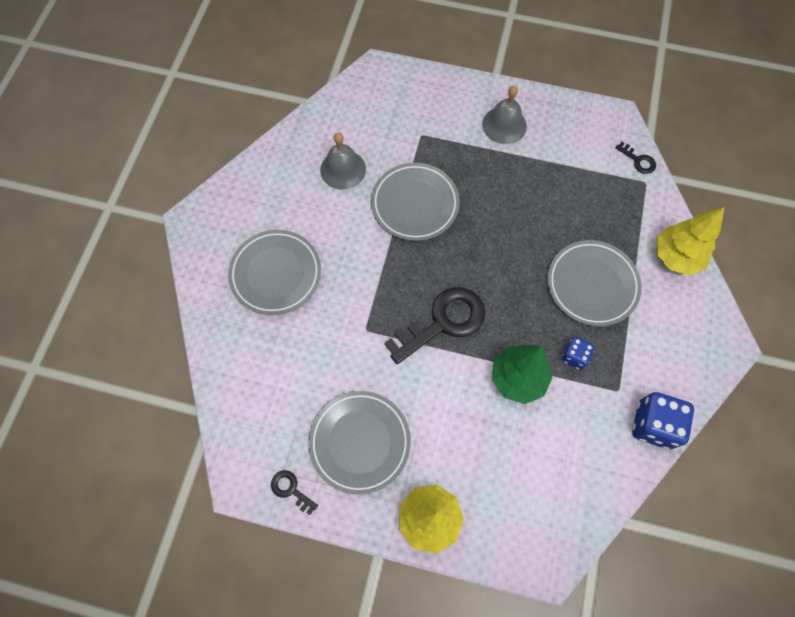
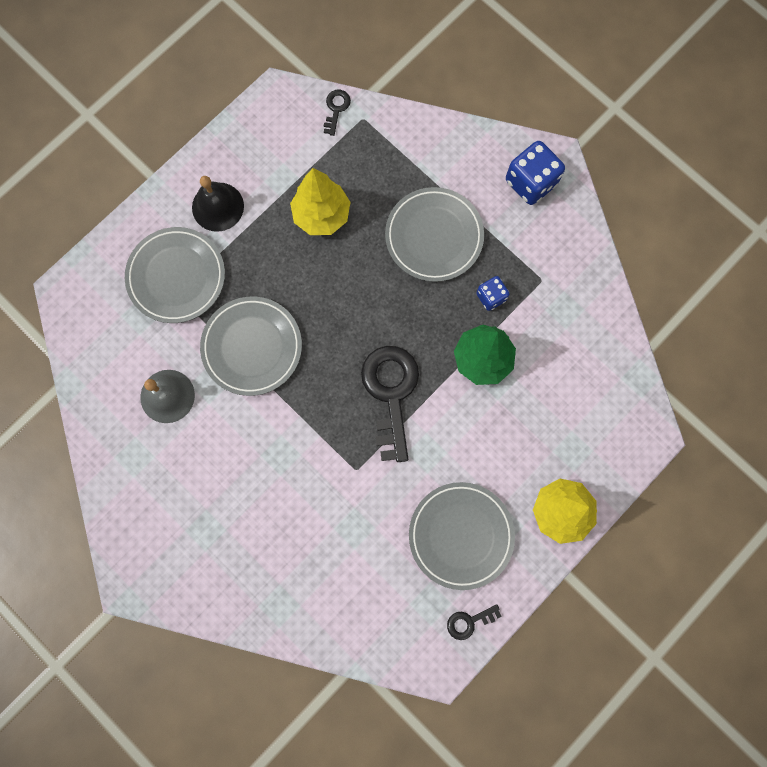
camera: 60 degrees left, 10 degrees up
(276, 274) = (245, 527): grey plate -> grey plate (176, 277)
(504, 125) = (218, 206): grey bell -> black bell
(638, 160) = (336, 109): black key -> black key turned 60 degrees counterclockwise
(653, 425) = (586, 271): blue dice -> blue dice (531, 182)
(675, 257) = (451, 146): yellow tree -> yellow tree (321, 215)

